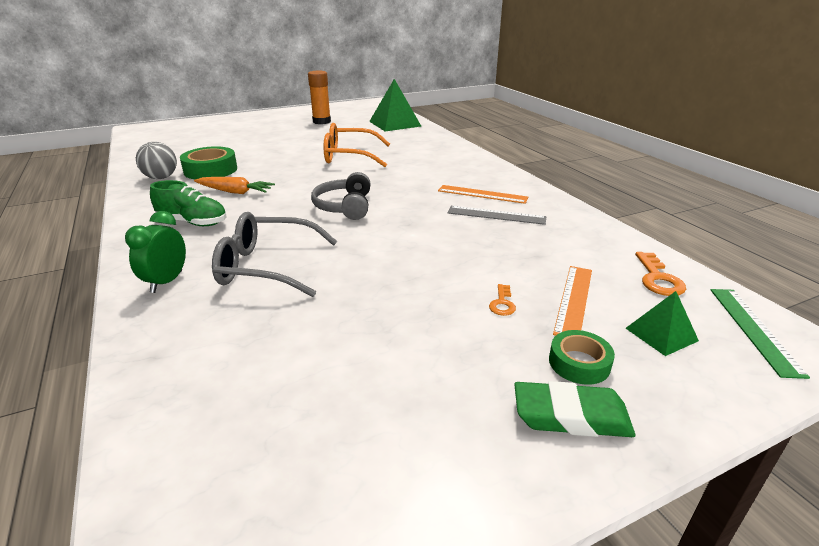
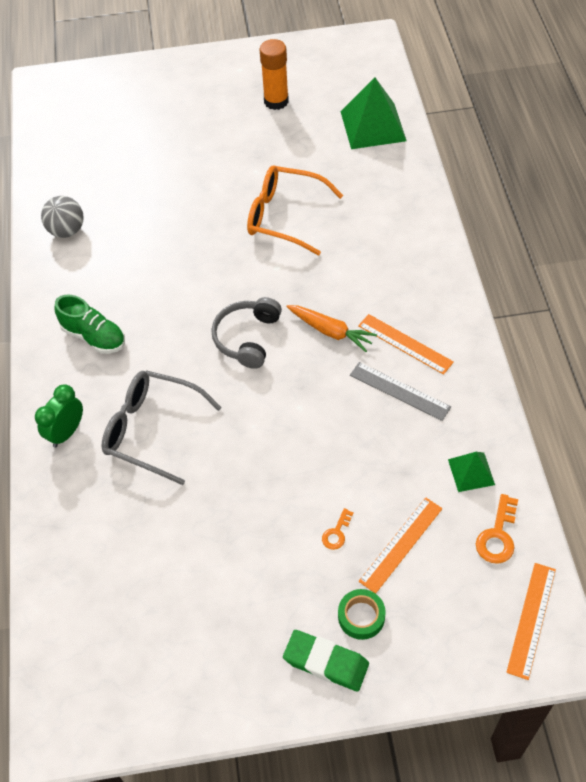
camera: 20 degrees right, 25 degrees up
(210, 170) = (120, 222): green tape -> none
(235, 192) = (140, 281): orange carrot -> orange carrot (330, 331)
(661, 334) = (448, 604): green pyramid -> green pyramid (471, 472)
(753, 329) = (531, 619): green ruler -> orange ruler

